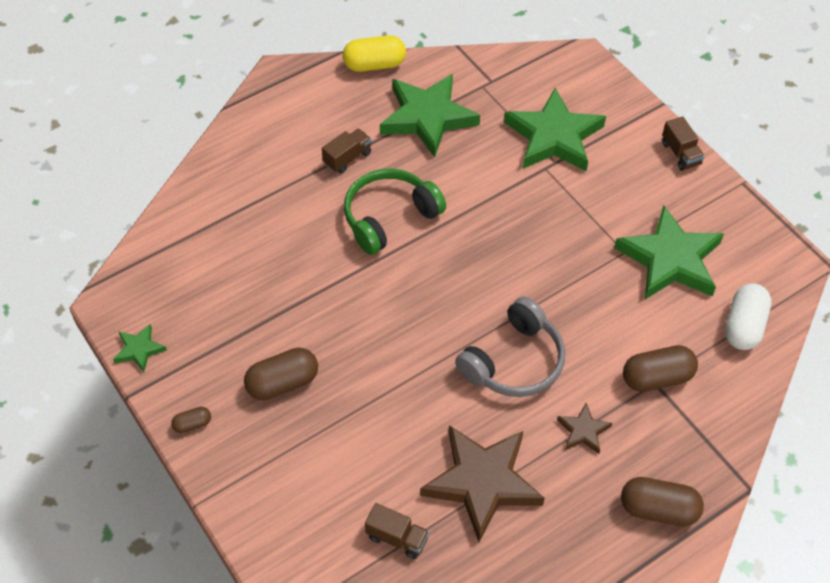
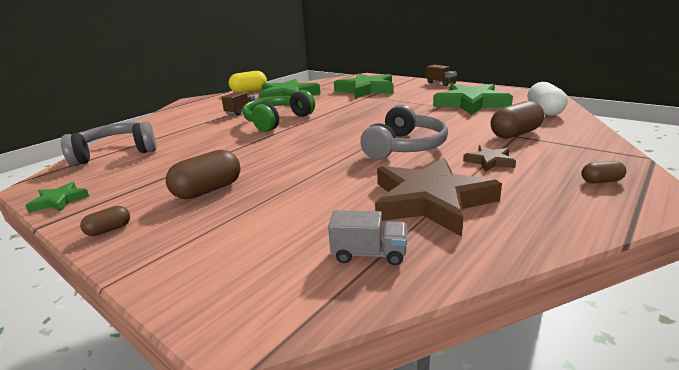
camera: 15 degrees left, 30 degrees down
(184, 246) = (116, 153): none -> grey headphones
(397, 538) = (369, 254): brown truck -> grey truck
(658, 509) = (601, 181): brown capsule -> brown capsule, size x0.51

